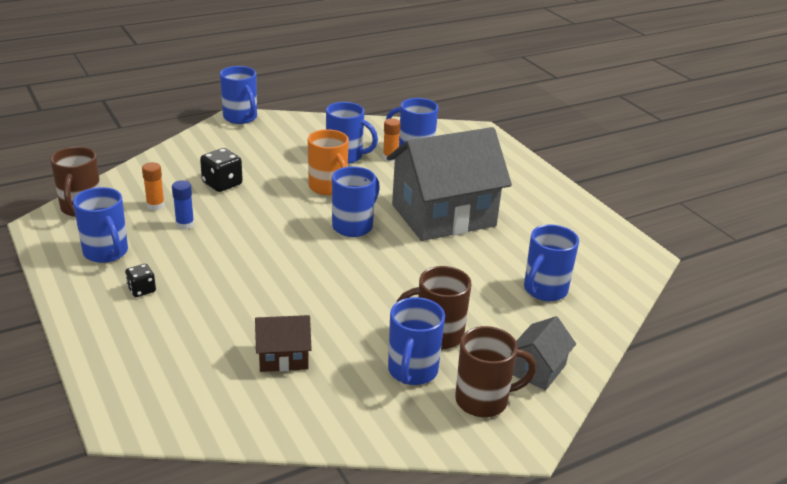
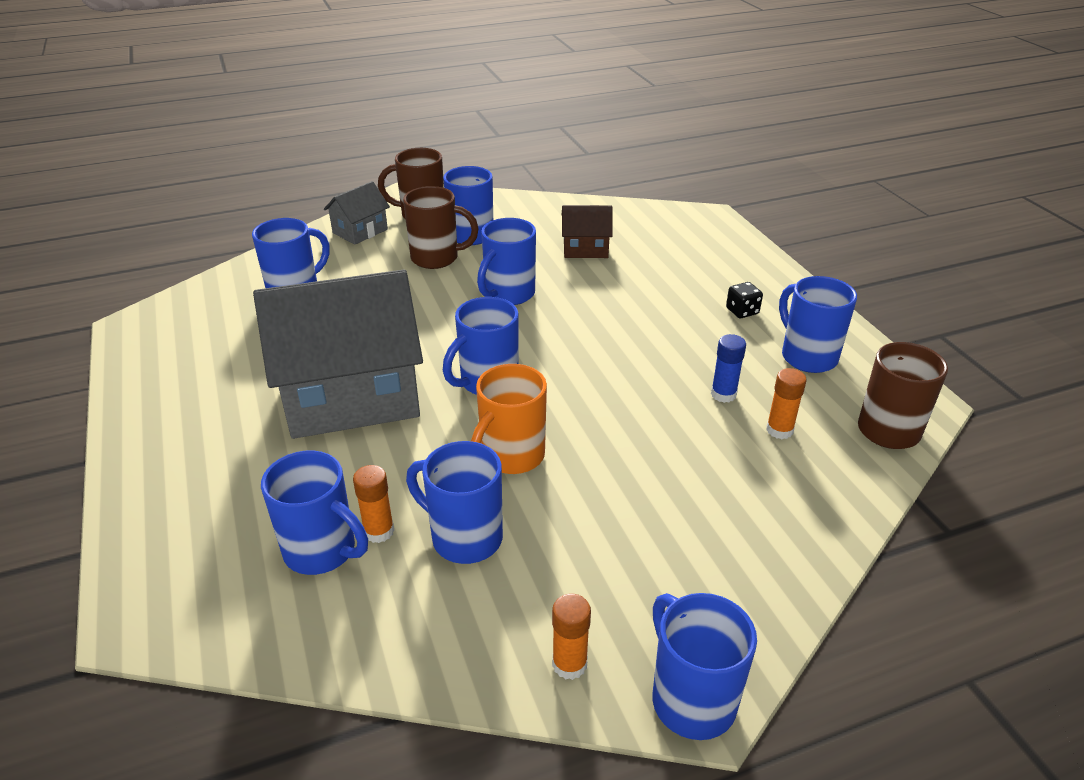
camera: 170 degrees left, 5 degrees up
(222, 184) = (688, 472): black dice -> none
(290, 124) = (569, 664): none -> orange glue stick
(328, 187) = (511, 457): orange mug -> orange mug turned 120 degrees counterclockwise
(354, 297) = (508, 294): none -> blue mug

